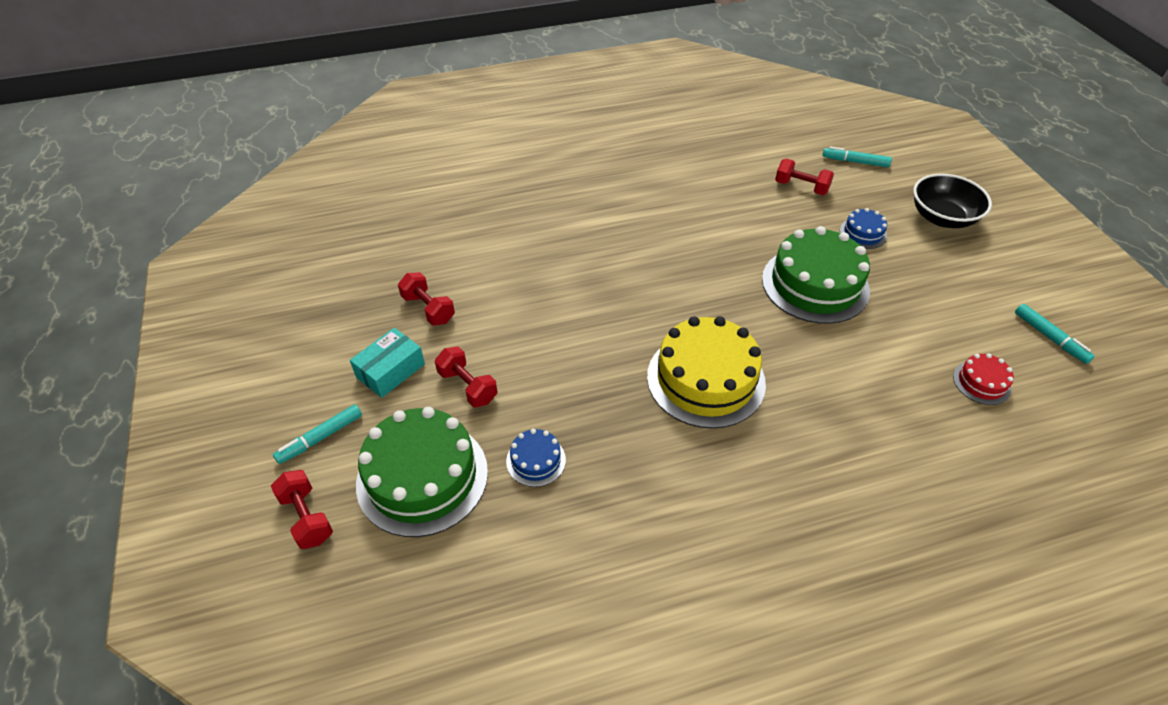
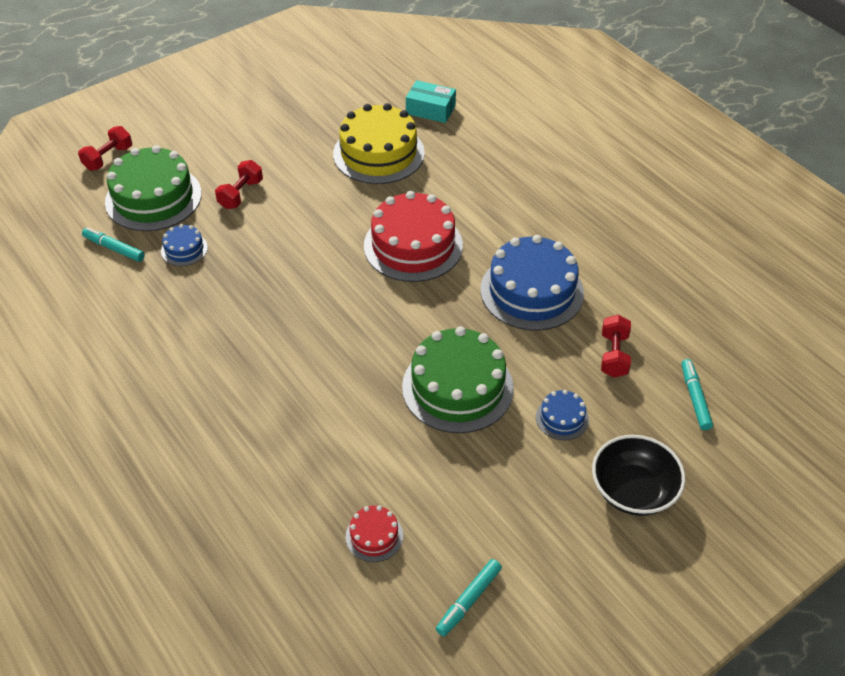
camera: 70 degrees right, 0 degrees up
(320, 438) = (171, 141): turquoise marker -> turquoise marker (114, 249)
(390, 370) = (241, 151): turquoise box -> turquoise box (430, 110)
(428, 309) = (311, 149): red dumbbell -> none
(621, 268) = (413, 245): none -> red cake
(705, 379) = (299, 328): yellow cake -> yellow cake (378, 153)
(713, 210) = (532, 291): none -> blue cake

